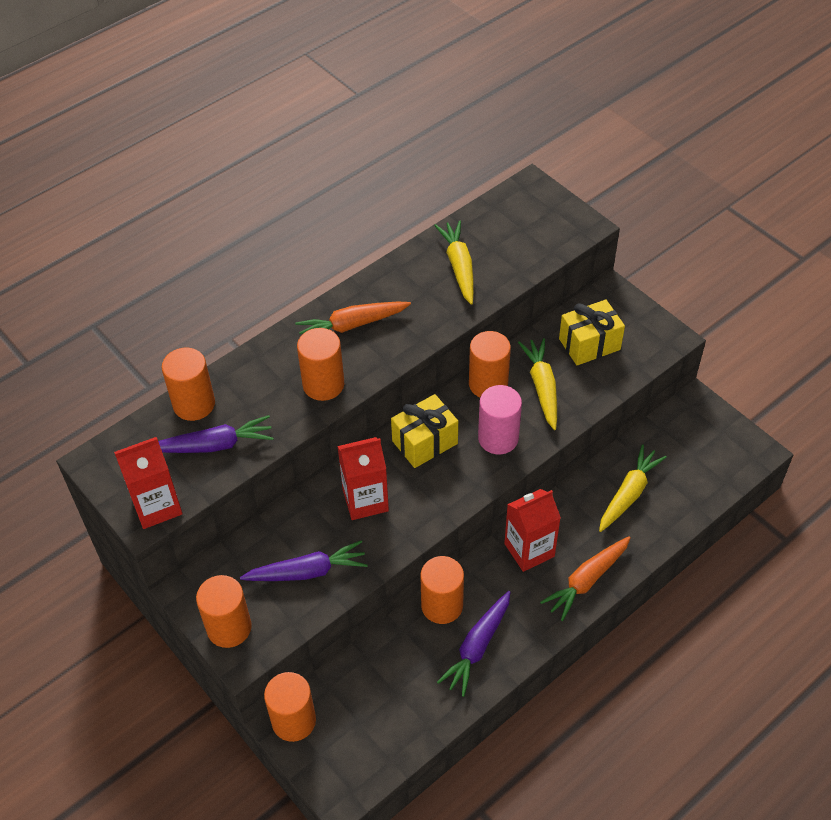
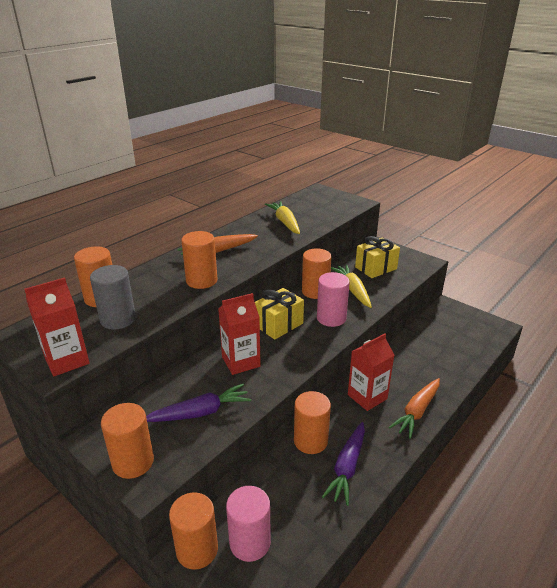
camera: 10 degrees left, 20 degrees down
(214, 445) = (118, 319): purple carrot -> grey cylinder
(350, 720) = (250, 542): none -> pink cylinder
(629, 494) = (425, 356): yellow carrot -> none

